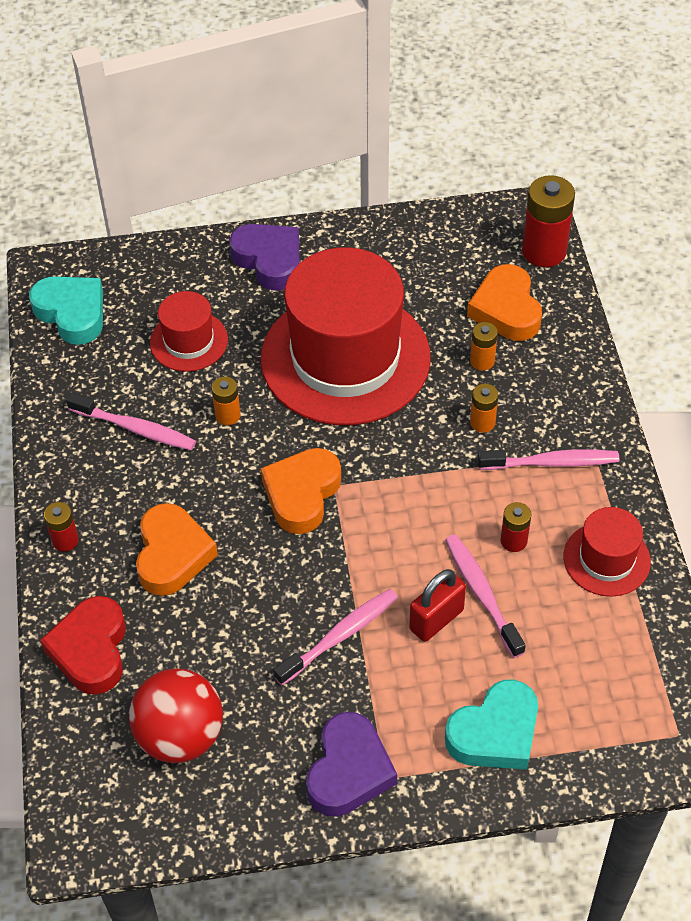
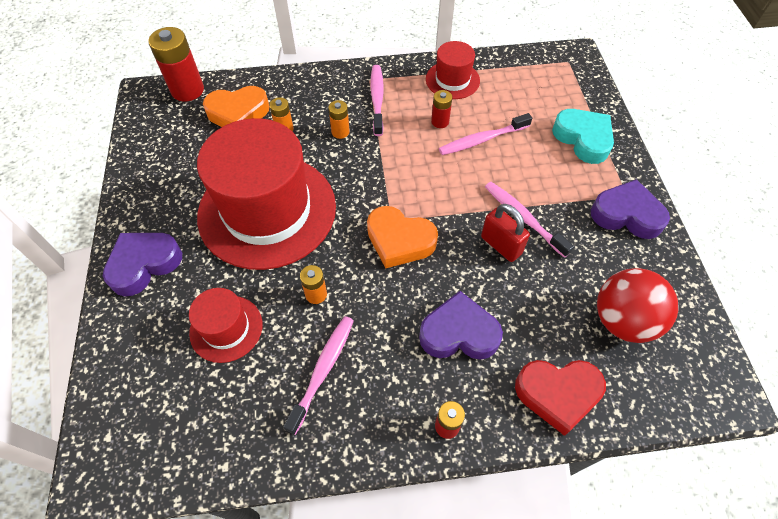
camera: 90 degrees left, 5 degrees up
(72, 313) = (165, 443): turquoise heart -> none
(172, 554) = (459, 333): orange heart -> purple heart
(436, 620) = (504, 164): red padlock -> red padlock (501, 245)

